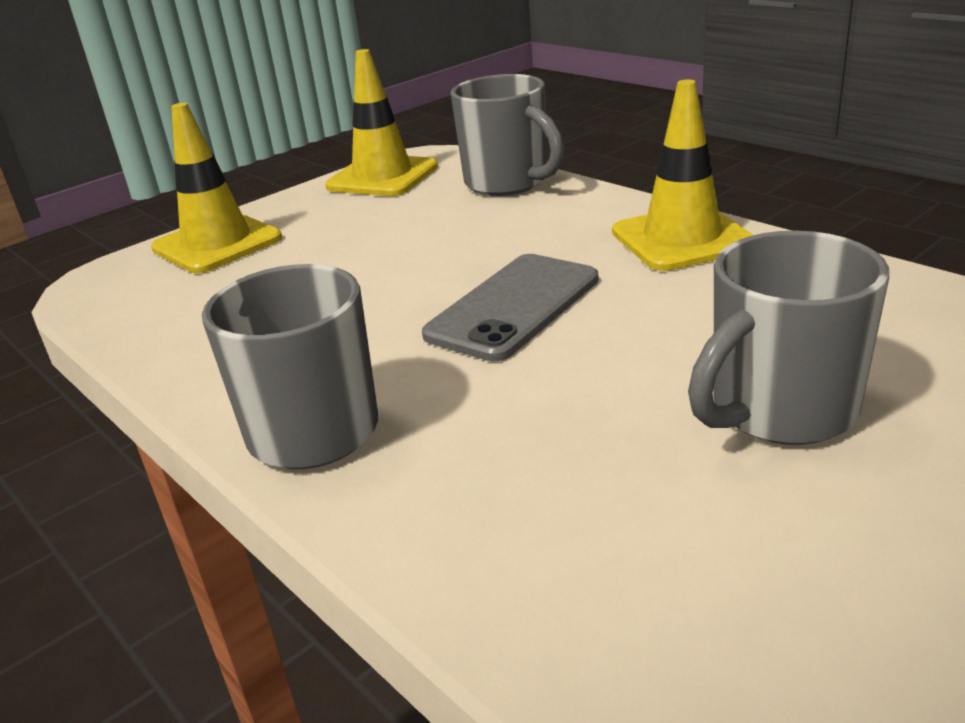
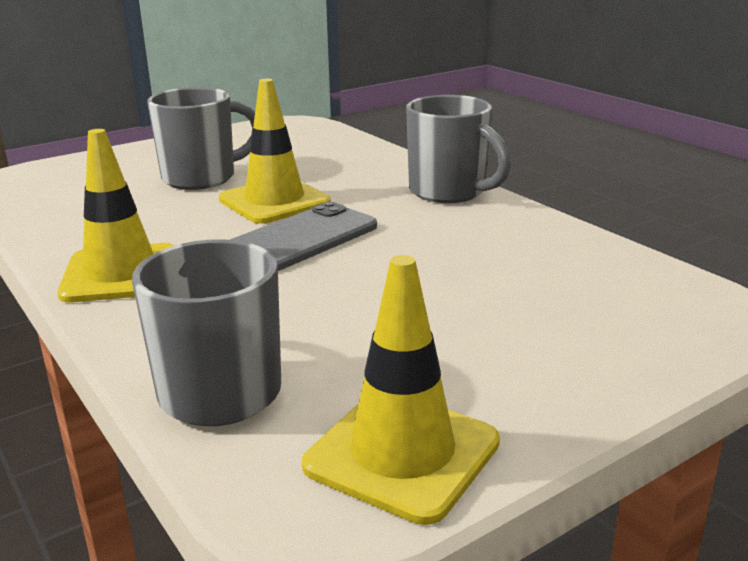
camera: 175 degrees left, 5 degrees down
(217, 243) = (615, 347): yellow traffic cone -> yellow traffic cone (274, 201)

